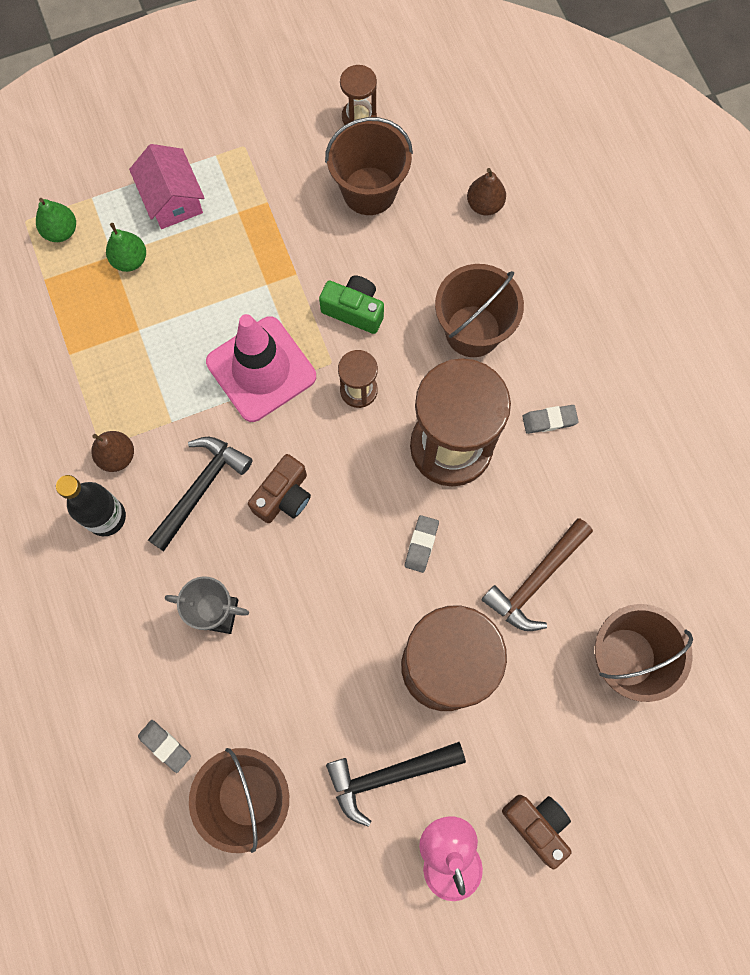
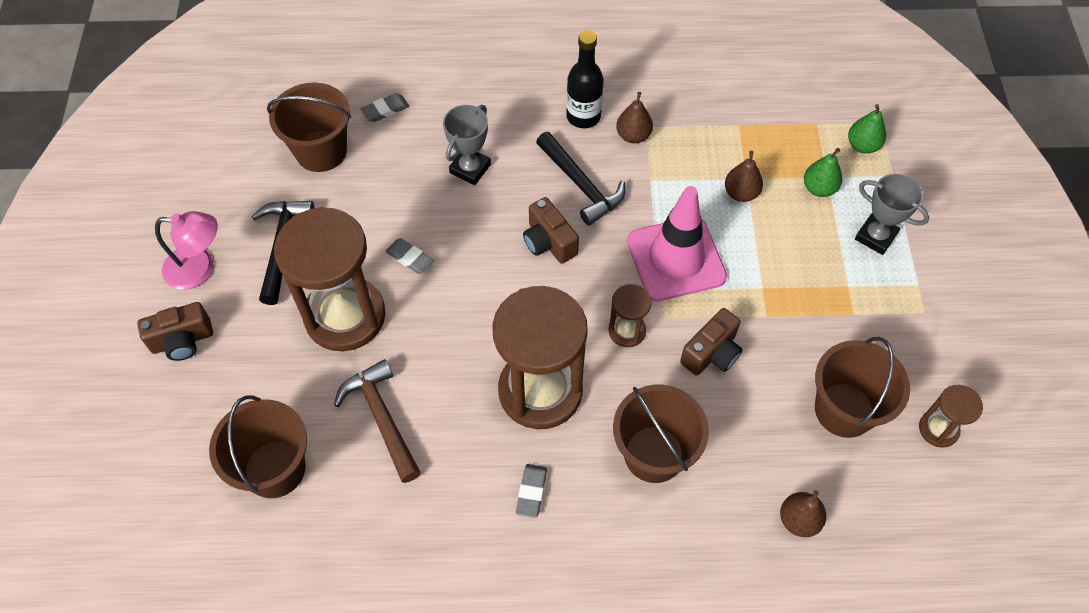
camera: 110 degrees right, 15 degrees down
(160, 330) = (741, 193): none -> brown pear
(172, 199) = (875, 236): pink house -> grey trophy
(354, 310) = (711, 353): green camera -> brown camera
(421, 544) = (459, 334): grey eraser -> grey eraser (410, 258)

